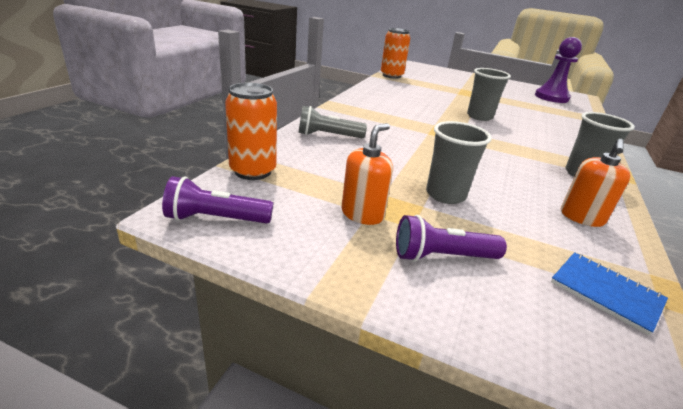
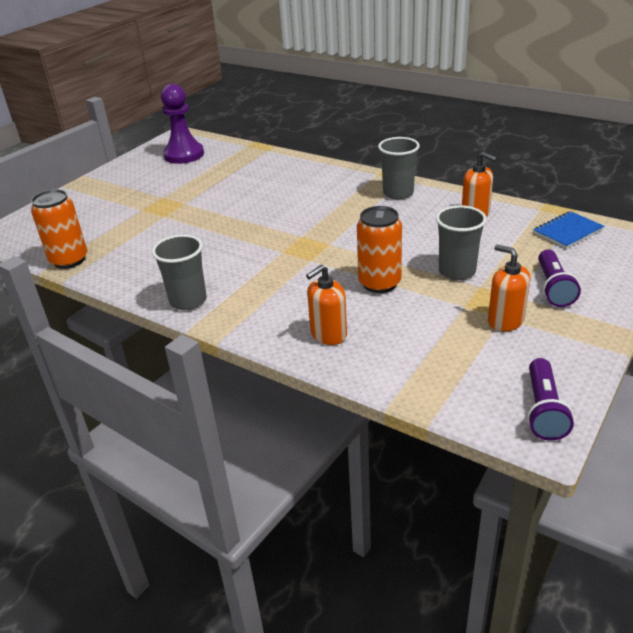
camera: 75 degrees left, 5 degrees up
(253, 171) = (438, 392): orange can -> orange can (379, 283)
(328, 136) = (328, 334): grey flashlight -> orange soap dispenser
(479, 116) = (254, 216): grey cup -> grey cup (188, 301)

